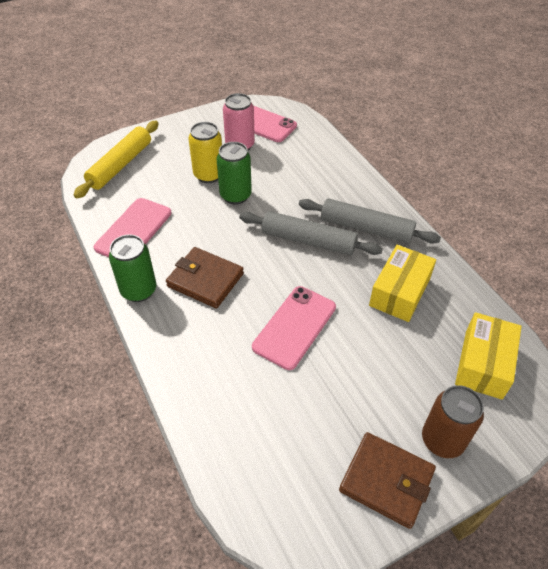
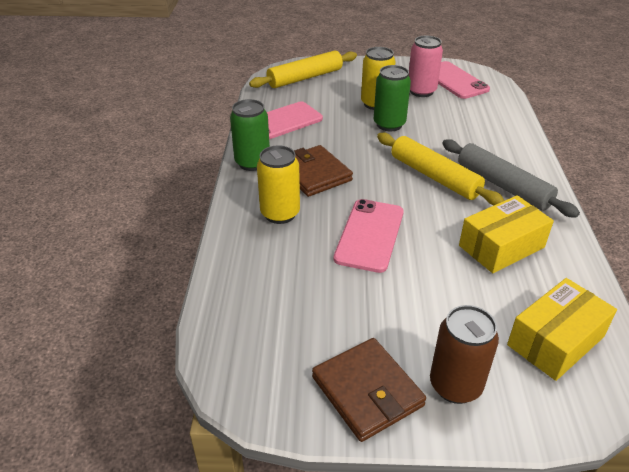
camera: 30 degrees right, 10 degrees down
(204, 338) = (280, 214): none -> yellow can
(294, 327) = (369, 235): pink phone -> pink phone turned 45 degrees counterclockwise
(308, 240) = (434, 176): grey rolling pin -> yellow rolling pin

